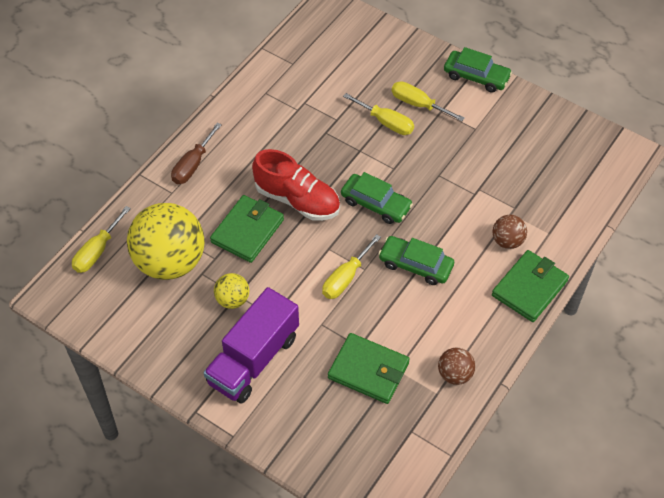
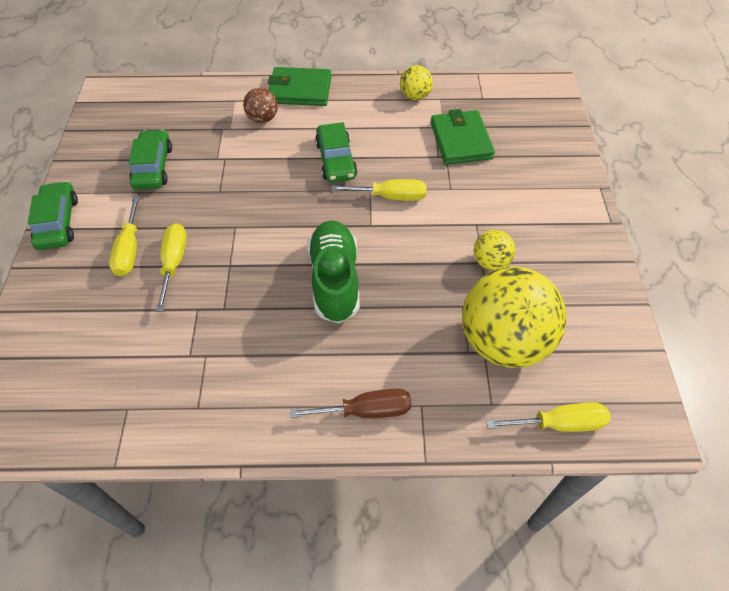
camera: 125 degrees left, 0 degrees up
(247, 231) = (407, 299): green wallet -> none
(253, 359) = (528, 213): purple truck -> none
(297, 200) = (334, 280): red shoe -> green shoe
(376, 204) = (290, 218): green car -> green car (153, 167)
(455, 374) = (415, 96): brown ball -> yellow ball

